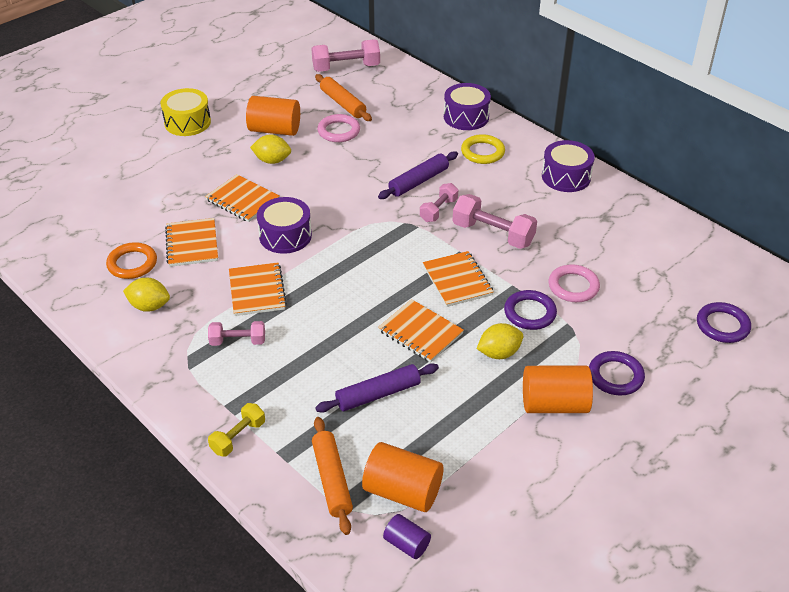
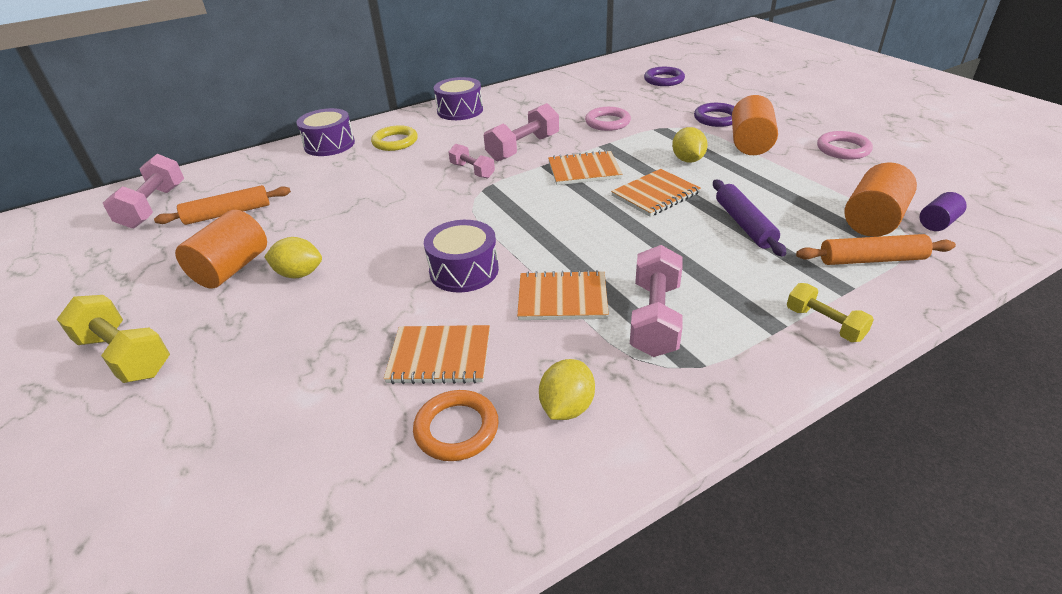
camera: 75 degrees left, 5 degrees down
(187, 122) = (125, 356): yellow drum -> yellow dumbbell
(238, 341) = (655, 318): pink dumbbell -> pink dumbbell, size x1.64
(242, 200) = (367, 303): orange notebook -> none
(272, 161) = (299, 274): yellow lemon -> yellow lemon turned 75 degrees clockwise
(338, 131) = (282, 220): pink ring -> pink ring (843, 149)
(418, 181) = (417, 177): purple rolling pin -> none
(530, 313) = (637, 142): purple ring -> none

